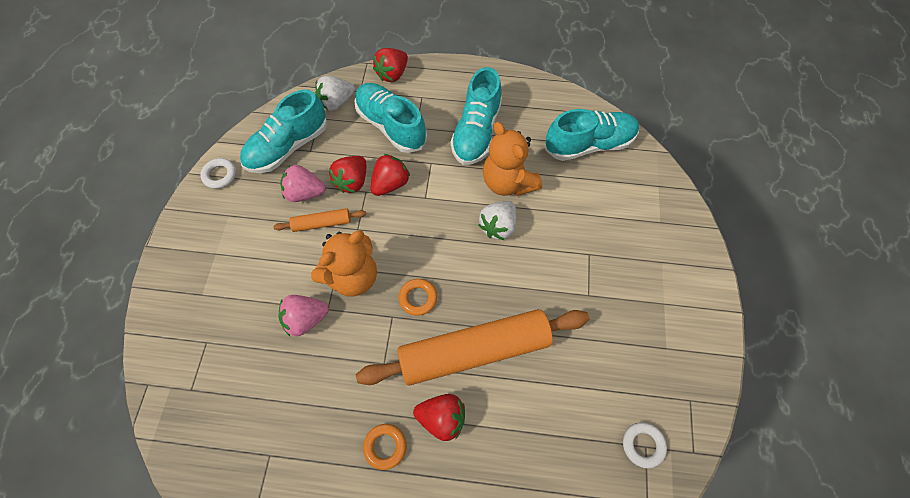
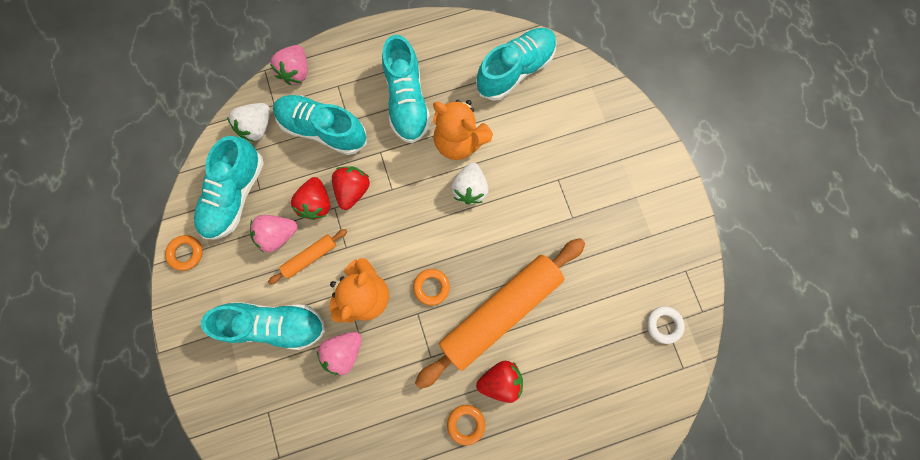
camera: 25 degrees left, 15 degrees up
(220, 175) = (186, 253): white ring -> orange ring
(259, 267) = (276, 324): none -> turquoise shoe
(392, 74) = (296, 72): red strawberry -> pink strawberry

